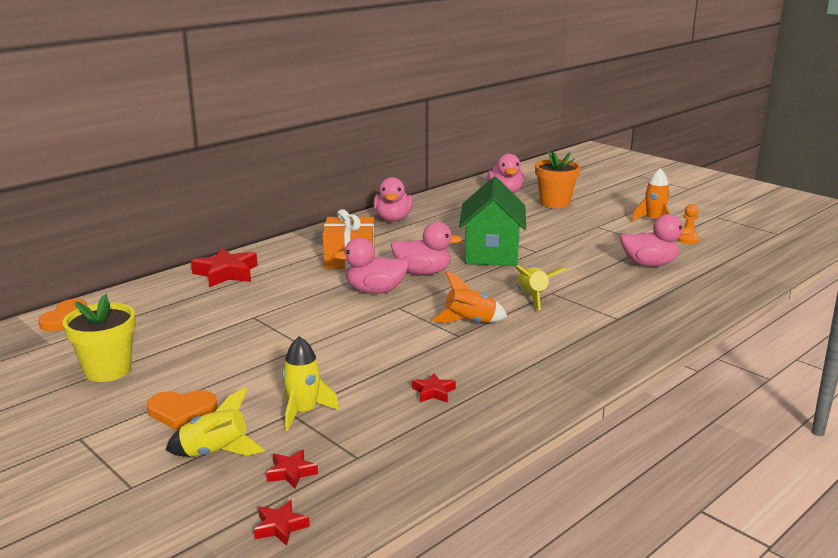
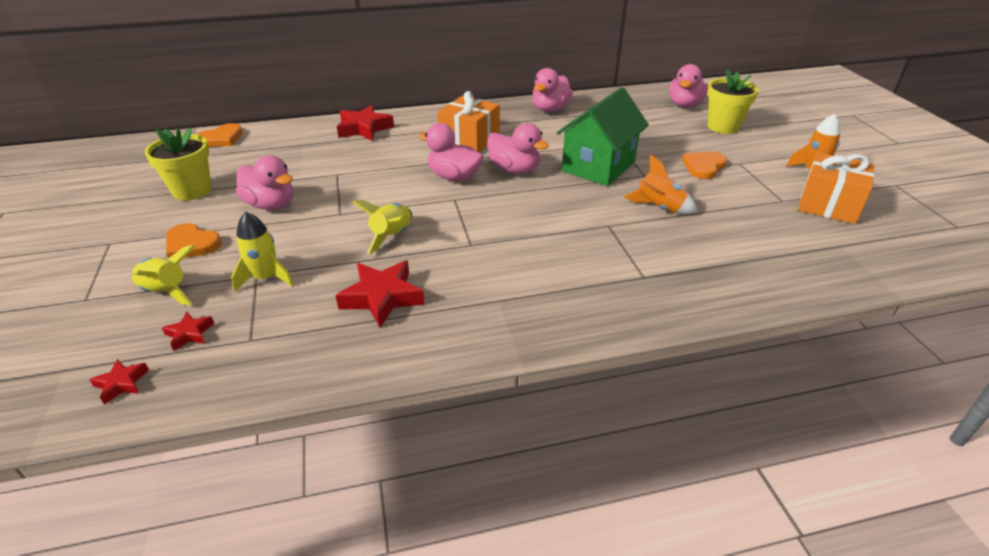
camera: 30 degrees right, 15 degrees up
(433, 392) = (382, 297): red star -> red star, size x1.93
(470, 323) = (496, 235): orange rocket -> orange rocket (659, 208)
(533, 297) = (584, 226): yellow rocket -> yellow rocket (392, 236)
(555, 203) = (723, 126): orange flower pot -> yellow flower pot
(574, 235) = (703, 167): none -> orange heart
(649, 264) = (749, 223): pink duck -> pink duck (271, 205)
(687, 239) = (828, 204): orange pawn -> orange gift

